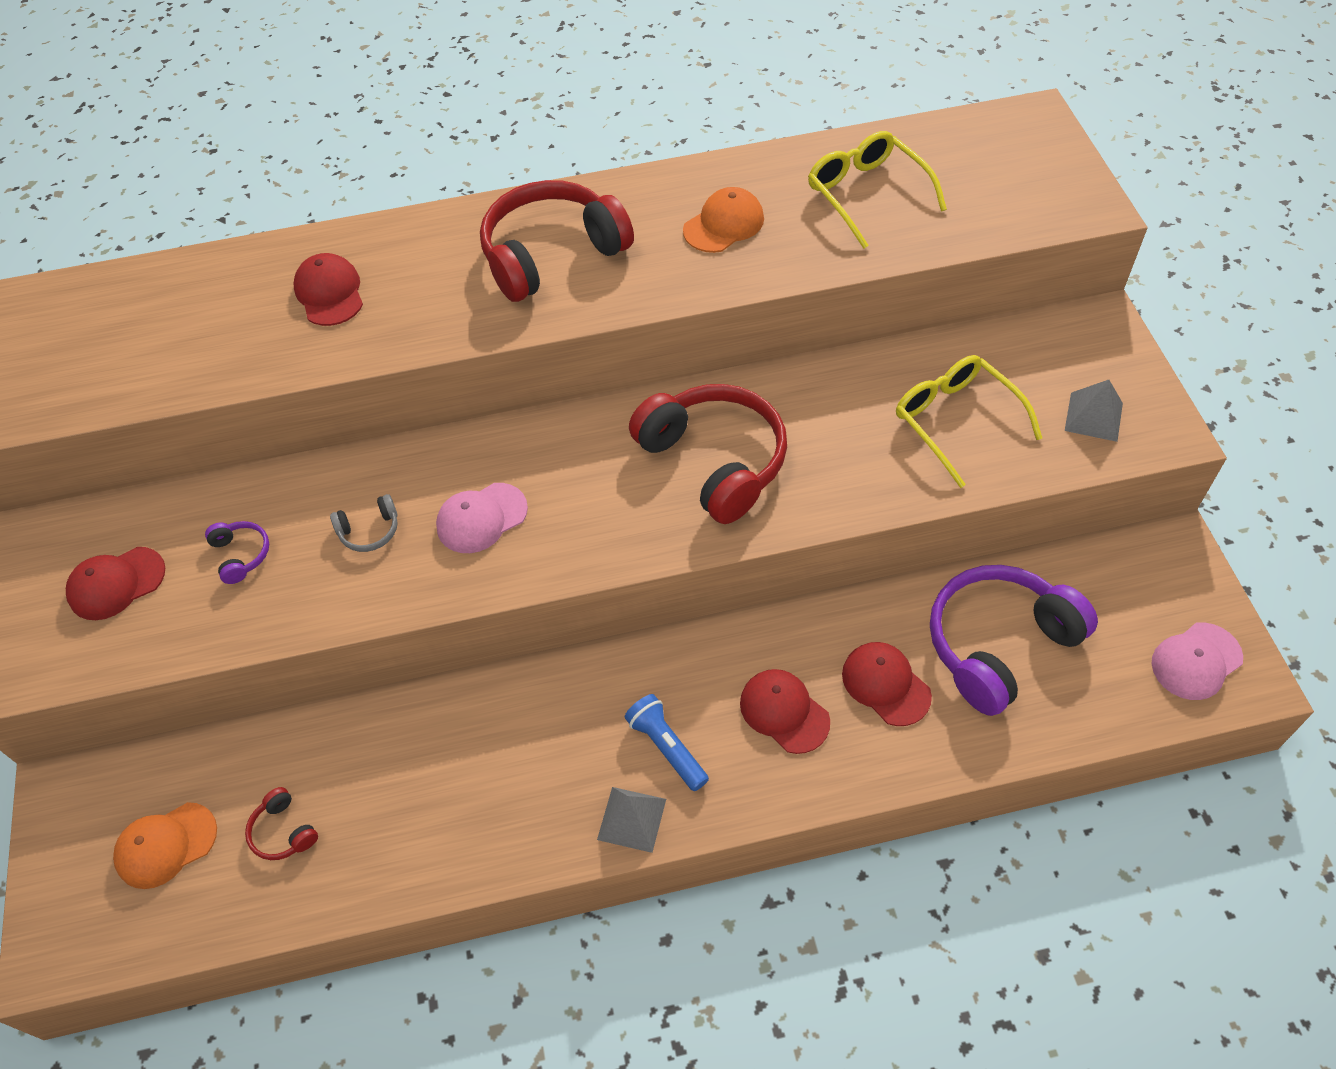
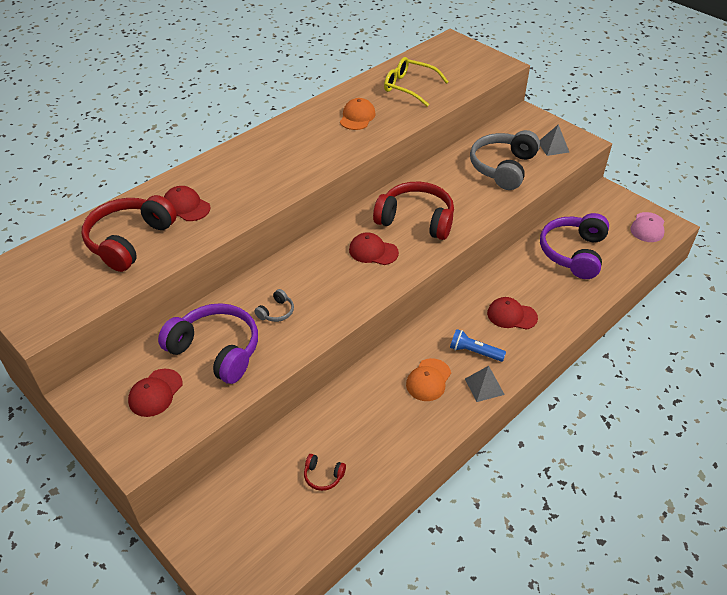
camera: 35 degrees left, 10 degrees down
(166, 845) = (264, 515): orange cap -> orange cap (428, 380)
(241, 555) = (216, 350): purple headphones -> purple headphones, size x2.36
(481, 518) = (328, 284): pink cap -> none
(552, 254) = (287, 153): red headphones -> red headphones (129, 241)
(885, 684) = (543, 287): red cap -> red cap (373, 251)
(956, 421) = (503, 168): yellow glasses -> grey headphones

